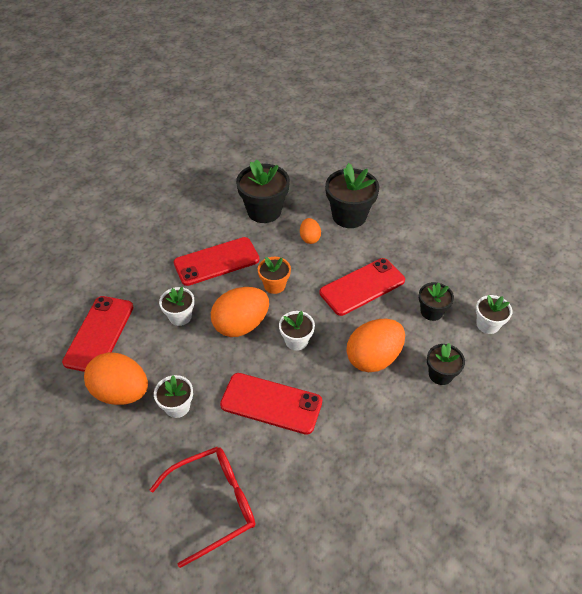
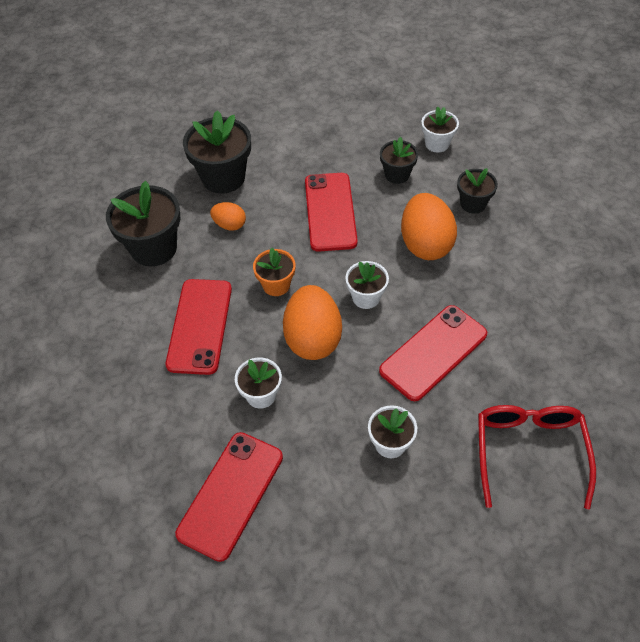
camera: 60 degrees left, 5 degrees up
(99, 334) = (231, 495): red phone -> red phone turned 75 degrees clockwise
(121, 392) = (337, 497): orange egg -> none

